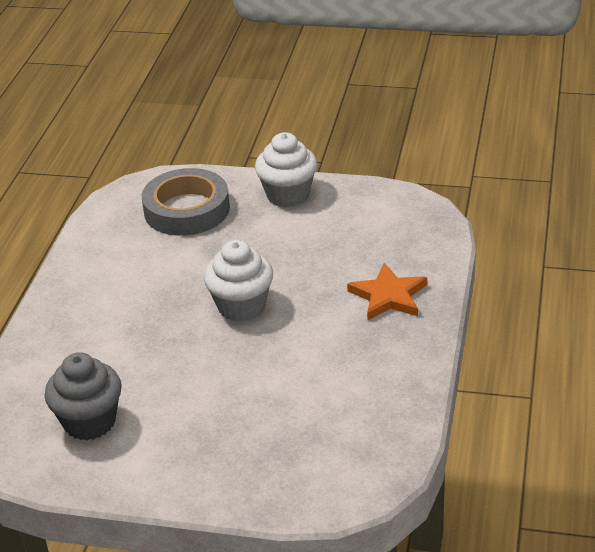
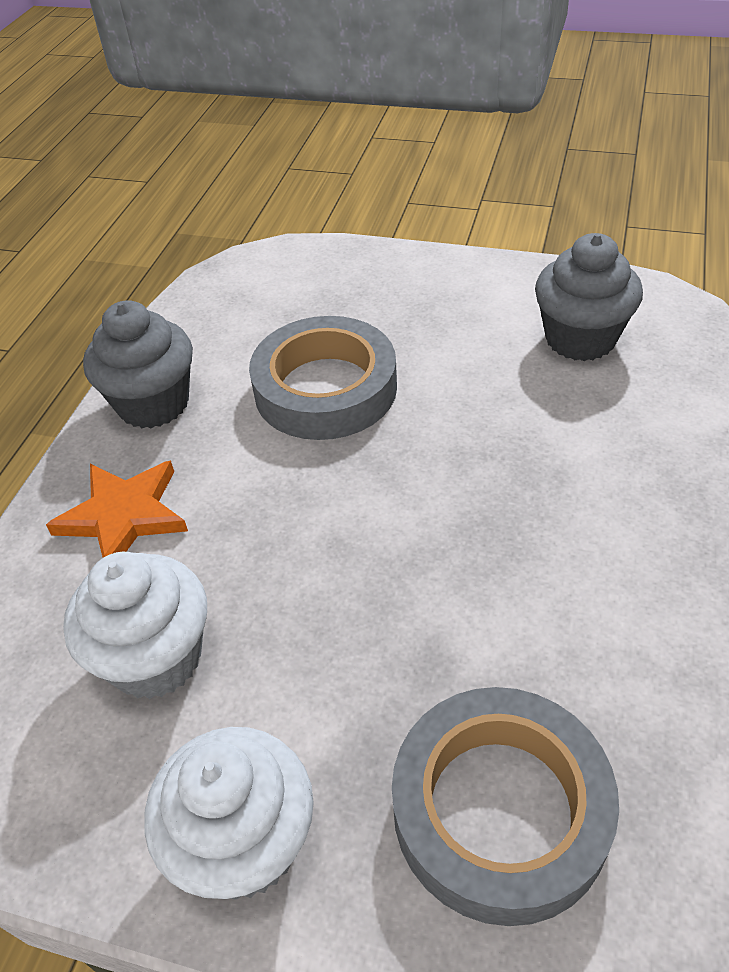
camera: 175 degrees left, 10 degrees up
(241, 306) = (373, 510): white cupcake -> white cupcake (156, 658)
(278, 376) = (325, 388): none -> grey tape
(398, 361) = (153, 404): none -> grey cupcake

